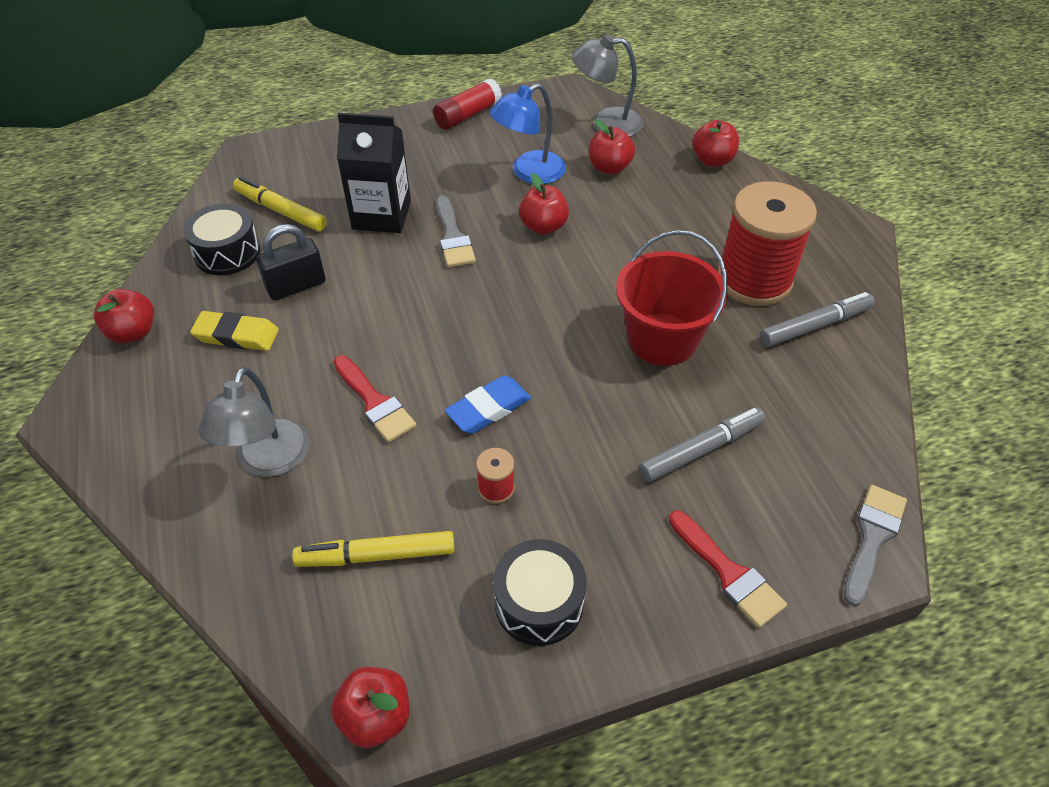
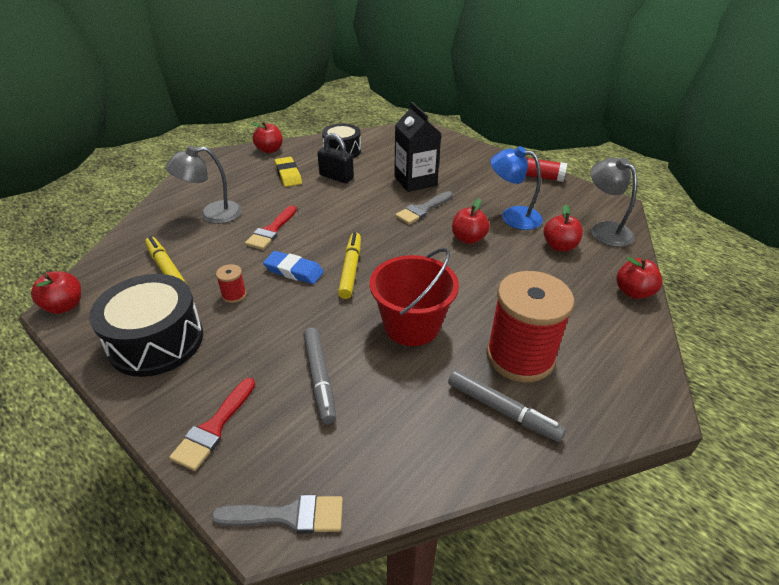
camera: 60 degrees right, 10 degrees down
(280, 211) = (386, 153): yellow marker -> yellow marker (350, 269)
(539, 602) = (156, 341): black drum -> black drum, size x1.54
(701, 449) = (320, 378): grey marker -> grey marker turned 45 degrees clockwise

